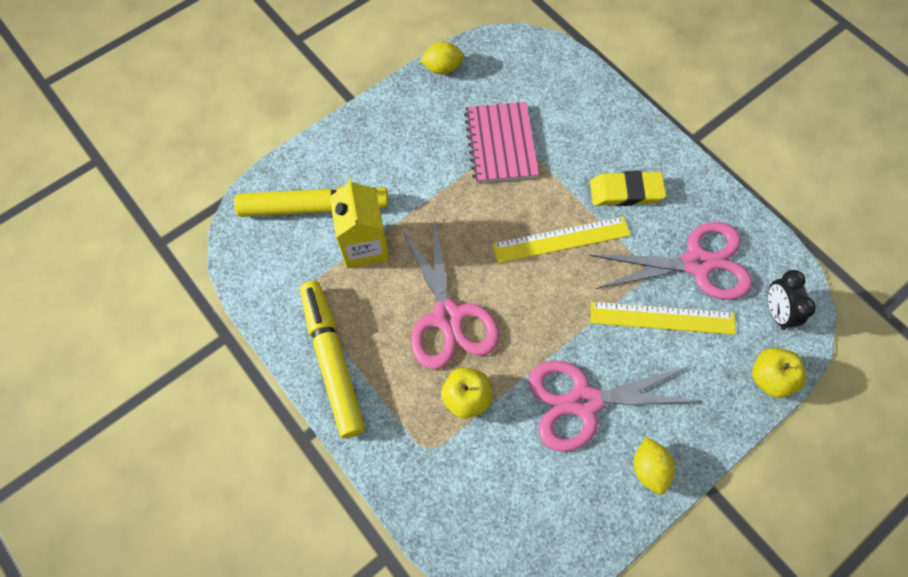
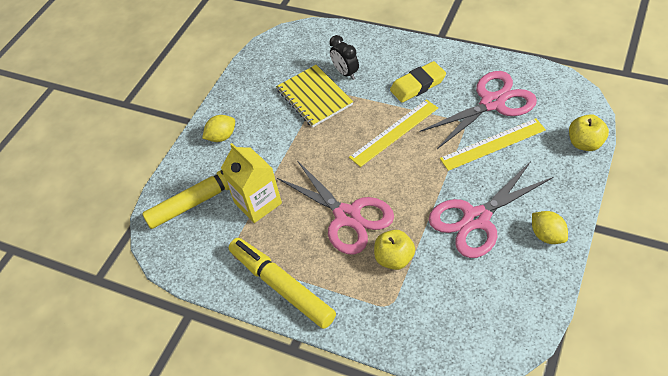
camera: 20 degrees left, 15 degrees down
(442, 68) = (244, 73): yellow lemon -> yellow lemon (222, 137)
(500, 144) = (314, 97): pink notebook -> yellow notebook
(776, 312) = (562, 105): black clock -> black clock (346, 73)

